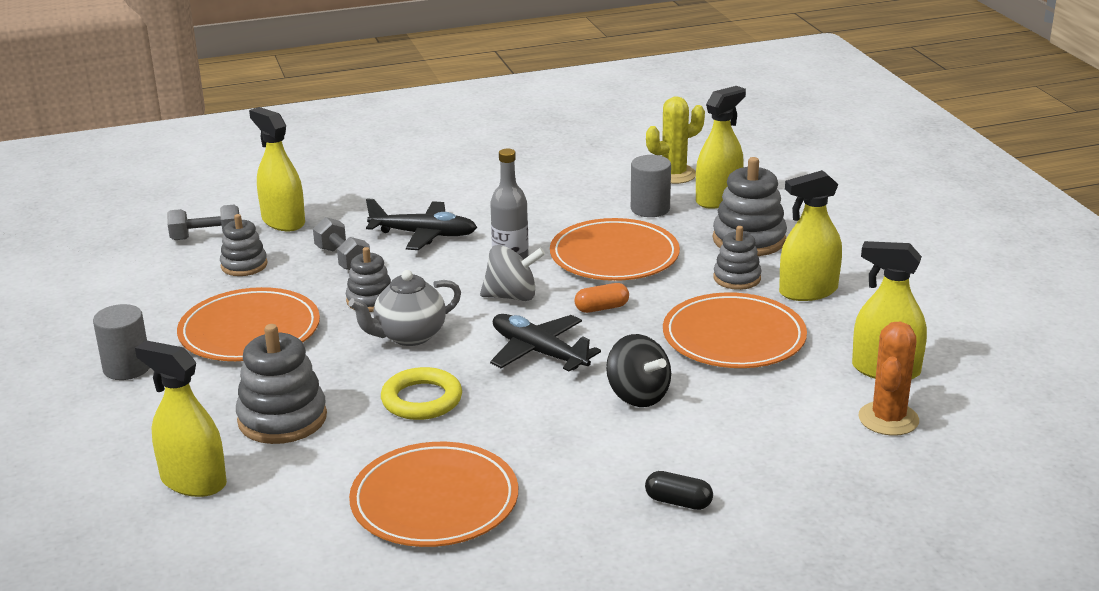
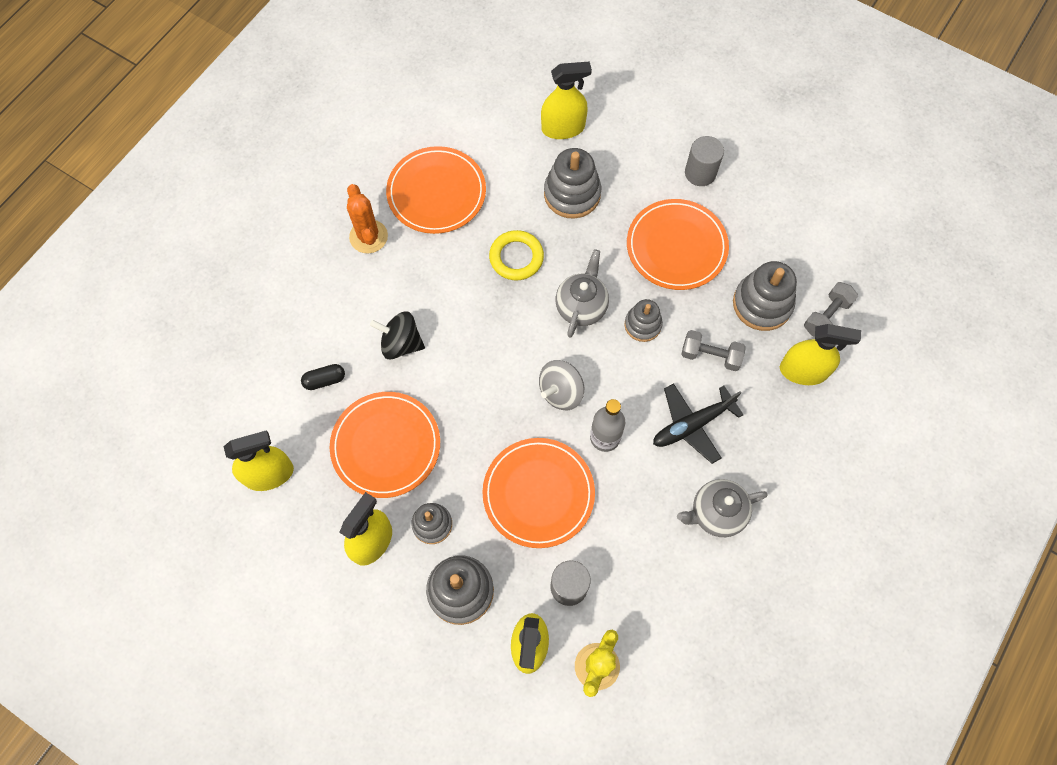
camera: 140 degrees right, 40 degrees up
(244, 265) = (762, 304): grey stacking toy -> grey stacking toy, size x1.61
(477, 193) = (716, 513): none -> grey teapot
(538, 352) = (491, 344): black plane -> none
(601, 308) = (493, 420): orange capsule -> none
(678, 502) = (316, 271): black capsule -> black capsule (324, 380)
(888, 419) = (242, 421): orange cactus -> orange cactus (368, 236)

